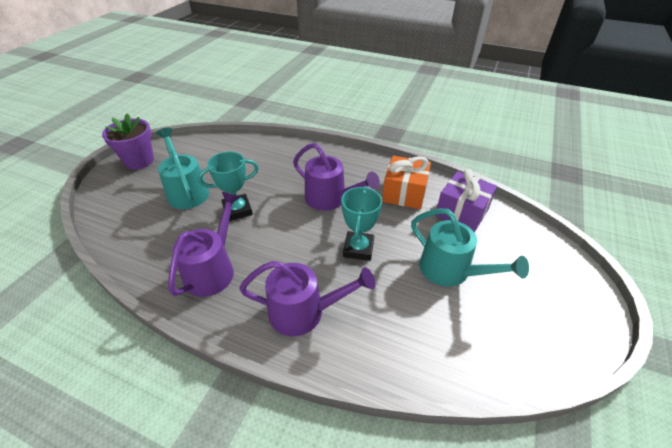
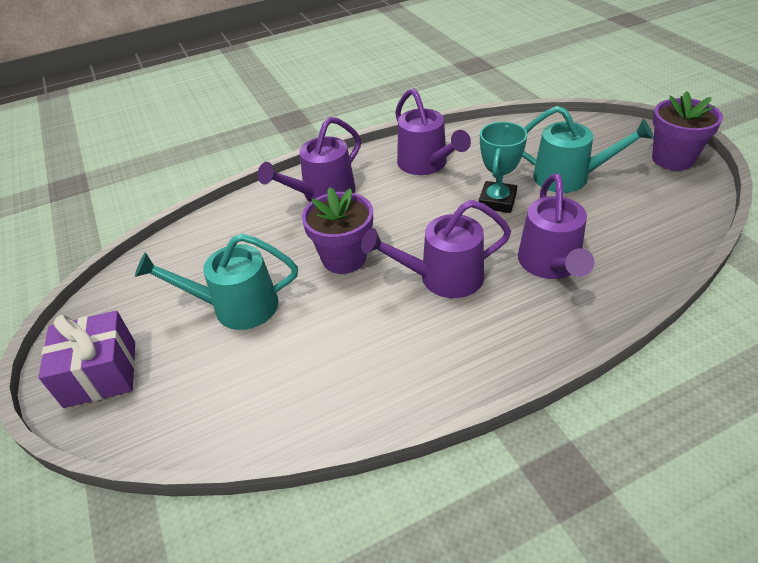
camera: 135 degrees right, 0 degrees up
(282, 169) = (551, 265): none -> purple watering can
(358, 248) = (344, 258): turquoise trophy -> purple flower pot
(404, 193) = (378, 357): orange gift -> none
(461, 212) = (281, 389): purple gift -> purple gift (101, 373)

